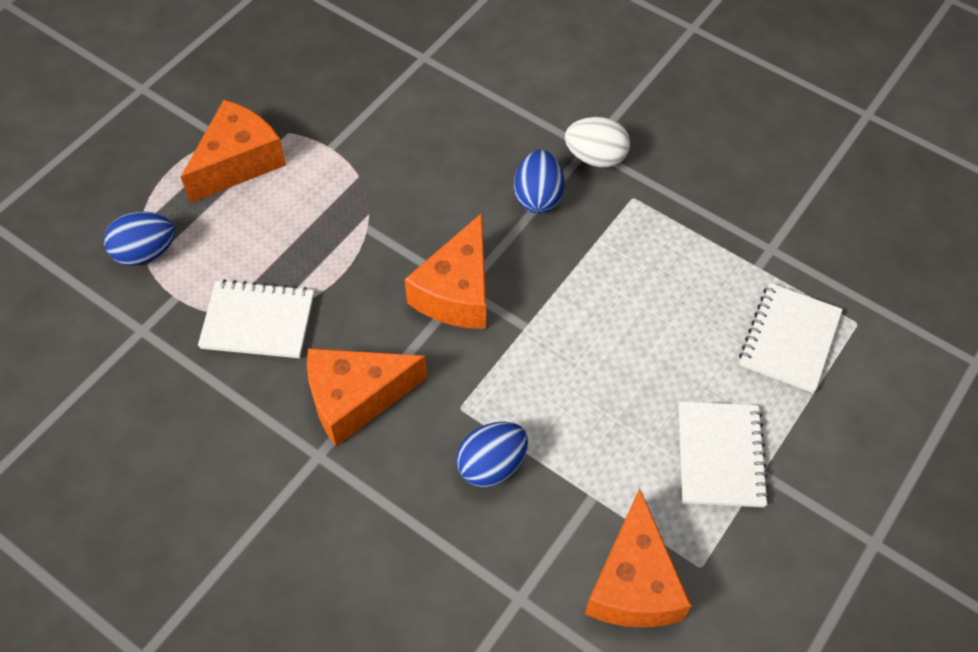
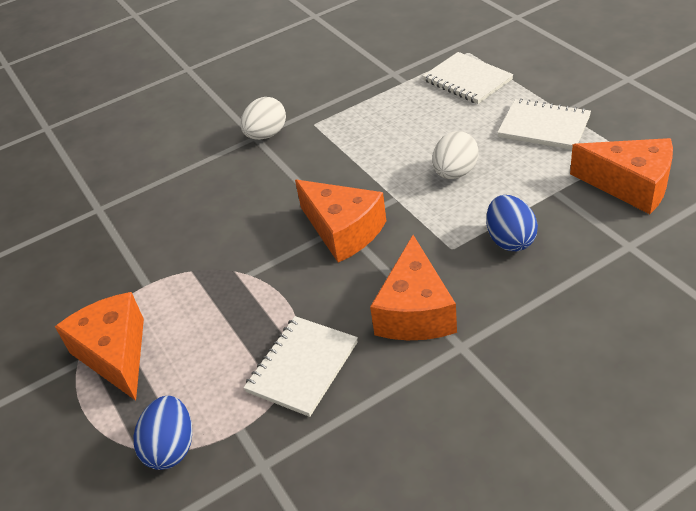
camera: 60 degrees left, 15 degrees down
(538, 197) = (282, 170): blue egg -> none
(592, 376) = (455, 173): none -> white egg

